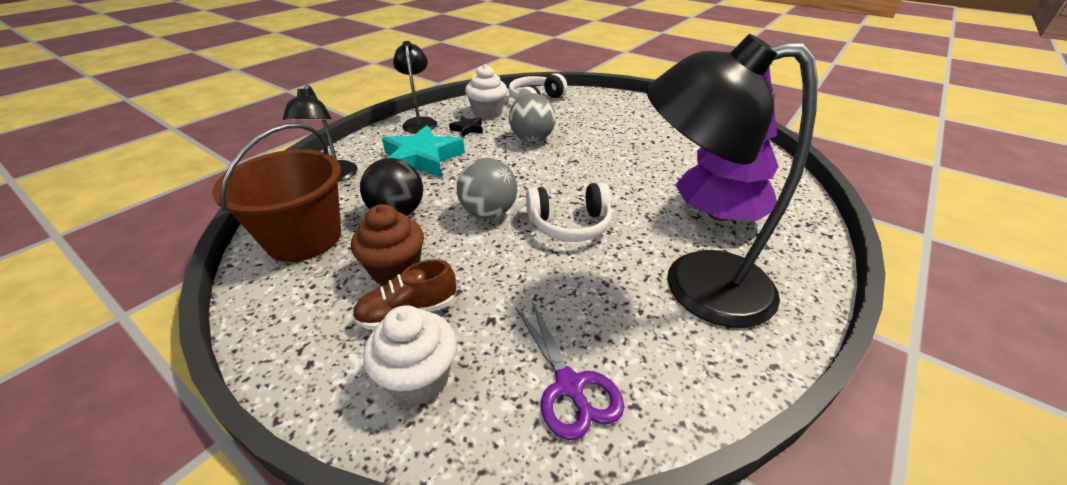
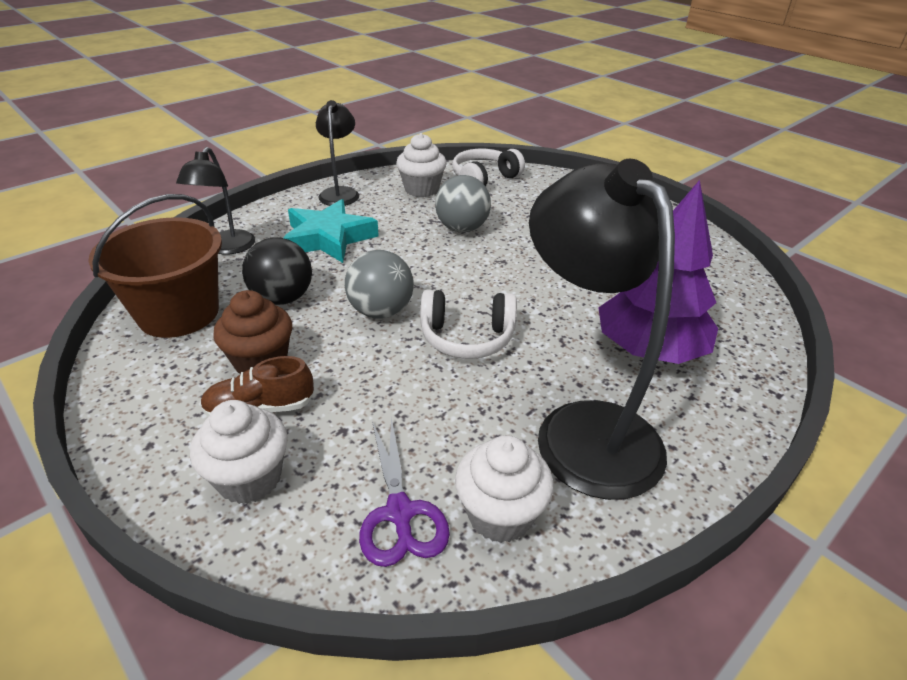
camera: 10 degrees right, 0 degrees up
(467, 129) = (391, 207): black star -> none
(657, 371) = (500, 514): none -> white cupcake
(695, 285) = (584, 428): black lamp -> black lamp turned 45 degrees clockwise

